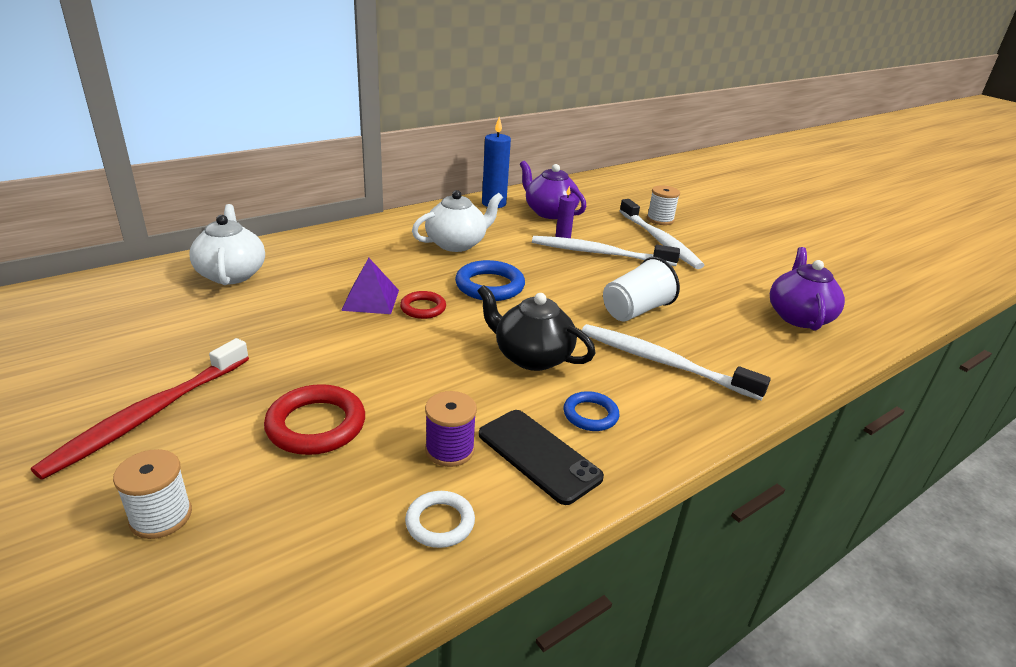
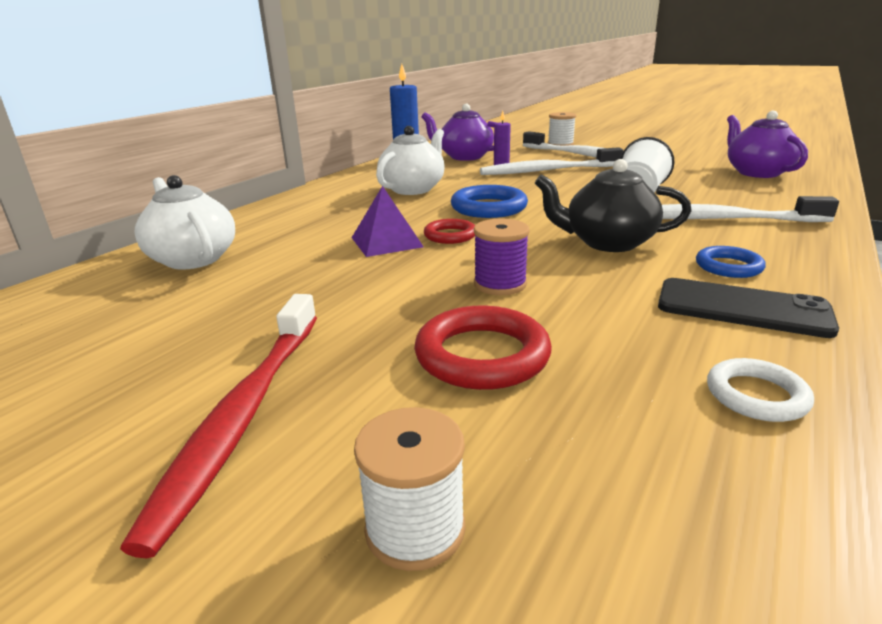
camera: 20 degrees left, 5 degrees down
(449, 450) = (656, 330): purple spool -> purple spool (500, 284)

